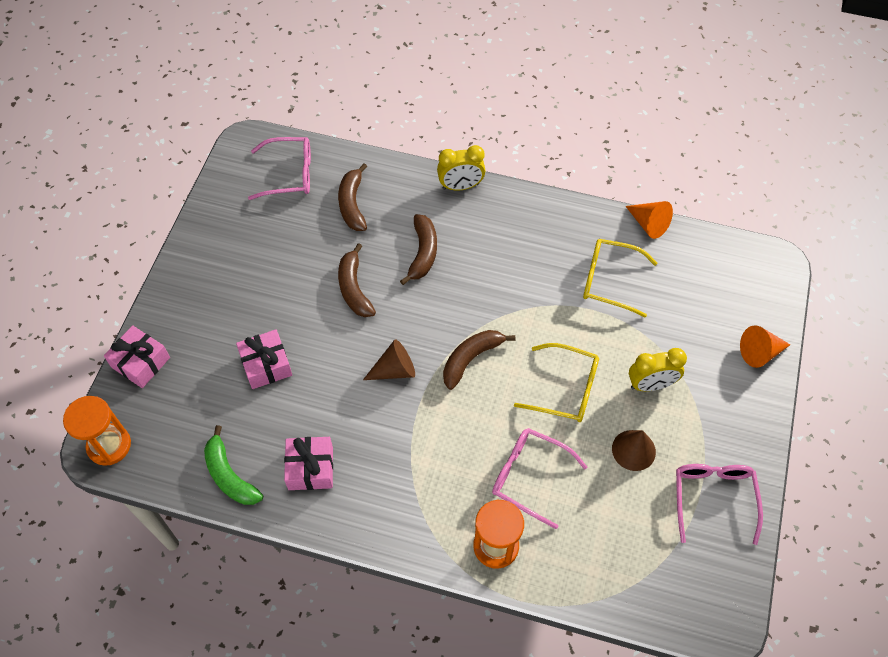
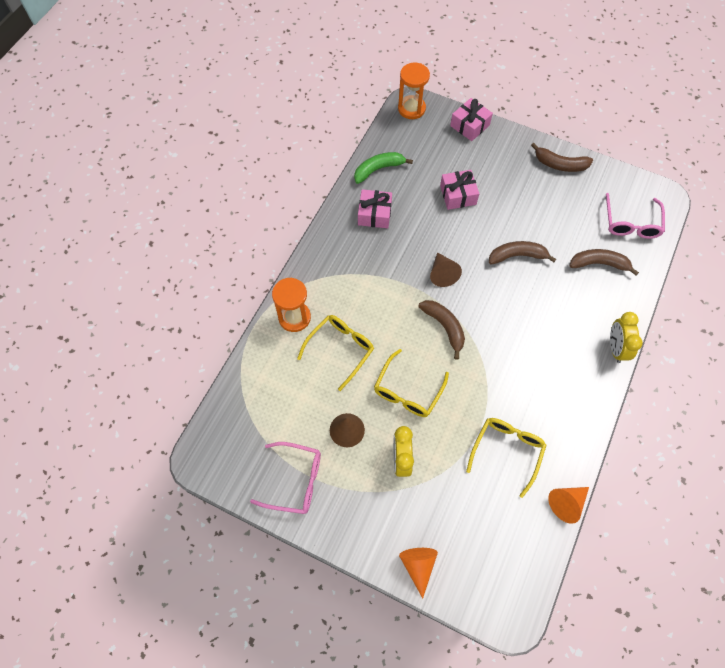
camera: 100 degrees right, 5 degrees up
(423, 253) = (547, 308): brown banana -> brown banana (560, 164)
(530, 477) = (340, 350): pink glasses -> yellow glasses

